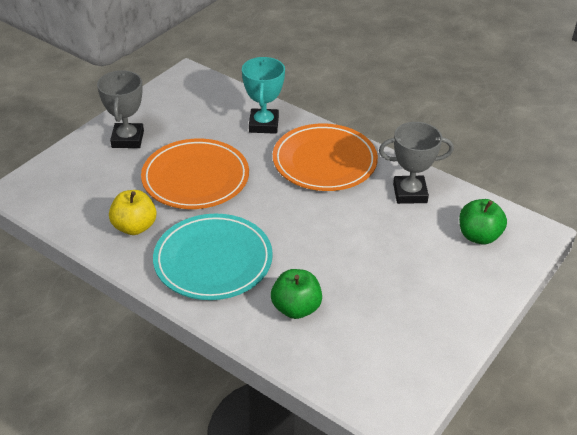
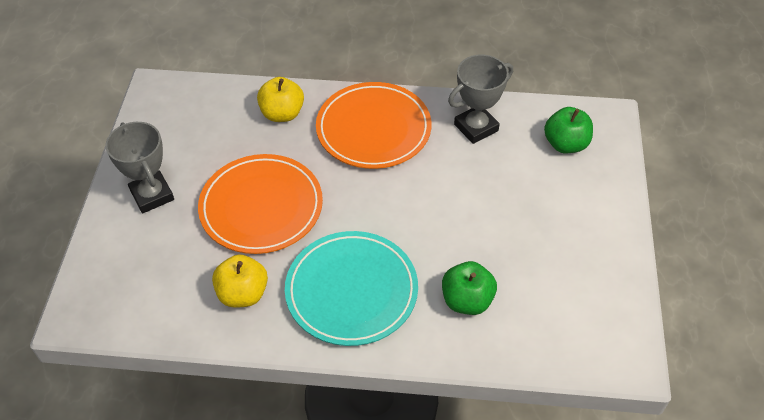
camera: 30 degrees left, 10 degrees up
(263, 124) = (282, 114): turquoise trophy -> yellow apple

